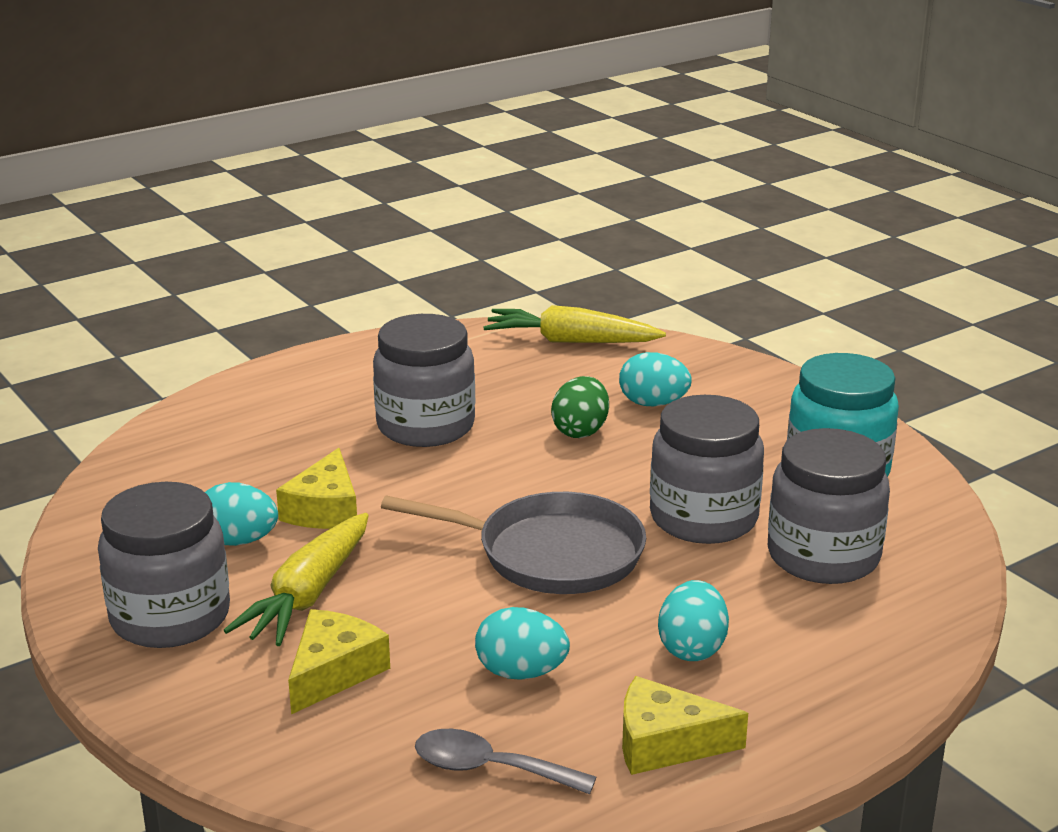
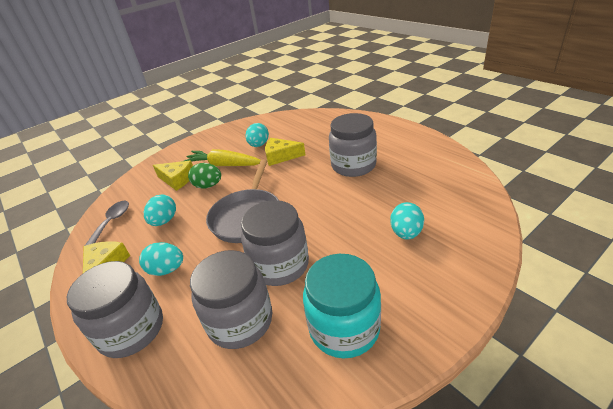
camera: 90 degrees right, 10 degrees up
(170, 617) = (215, 144): grey jar -> grey jar (131, 330)
(571, 341) = (470, 193): yellow carrot -> none
(580, 431) = (364, 210): green egg -> green egg (208, 186)

